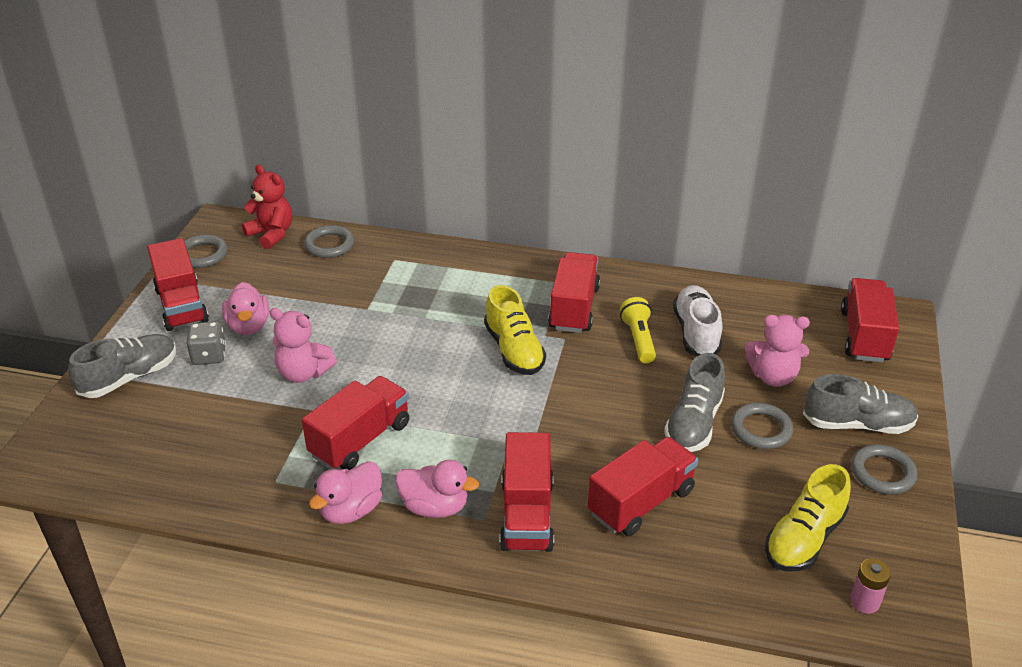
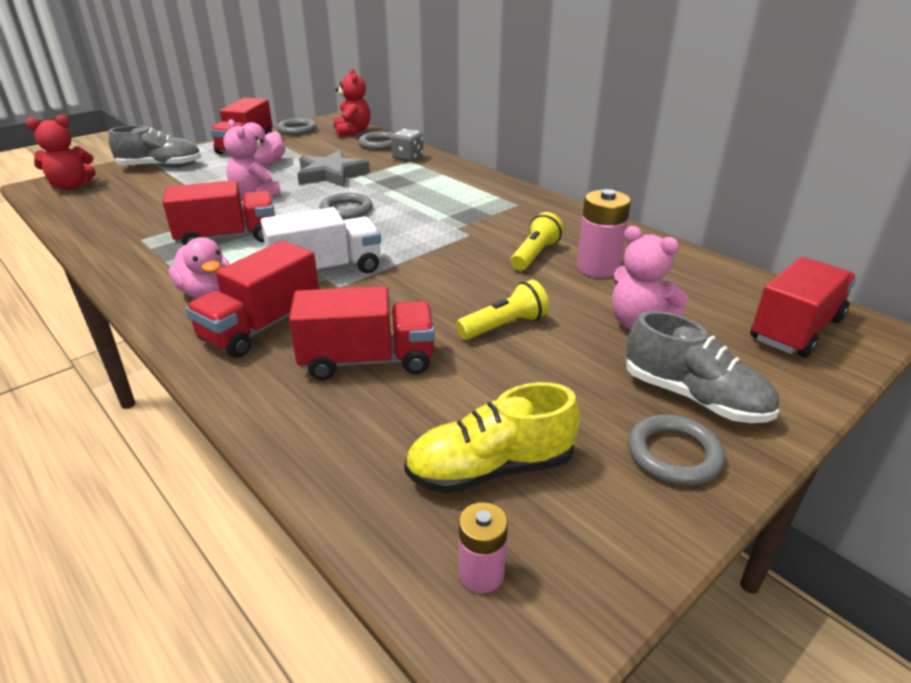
camera: 35 degrees right, 5 degrees down
(69, 451) = (71, 186): none -> red teddy bear
(209, 356) = (218, 171): grey dice -> grey dice (408, 158)
(340, 312) = (331, 174): none -> grey star
(351, 510) = (153, 272): pink duck -> none
(499, 434) = (326, 270): none -> white truck
(514, 350) = (418, 228): yellow shoe -> none
(574, 308) = (505, 220): red truck -> none
(693, 423) = (504, 326): grey shoe -> yellow flashlight
(696, 333) = (598, 268): white shoe -> pink battery
(761, 429) = (569, 357): grey ring -> grey ring (346, 210)

